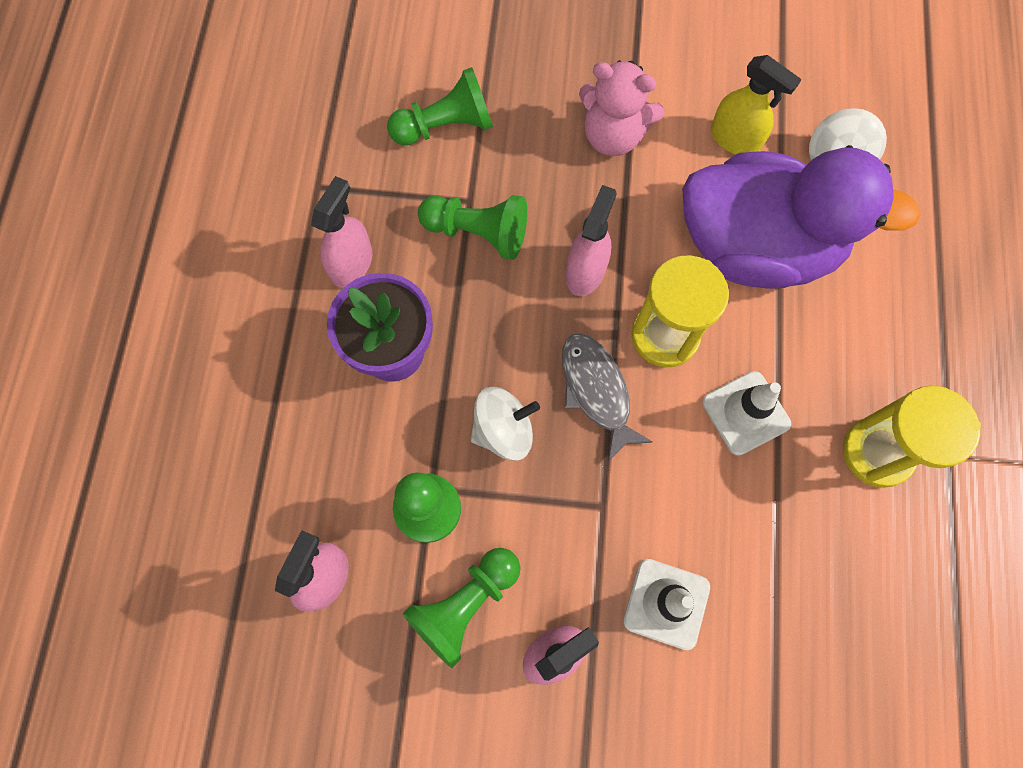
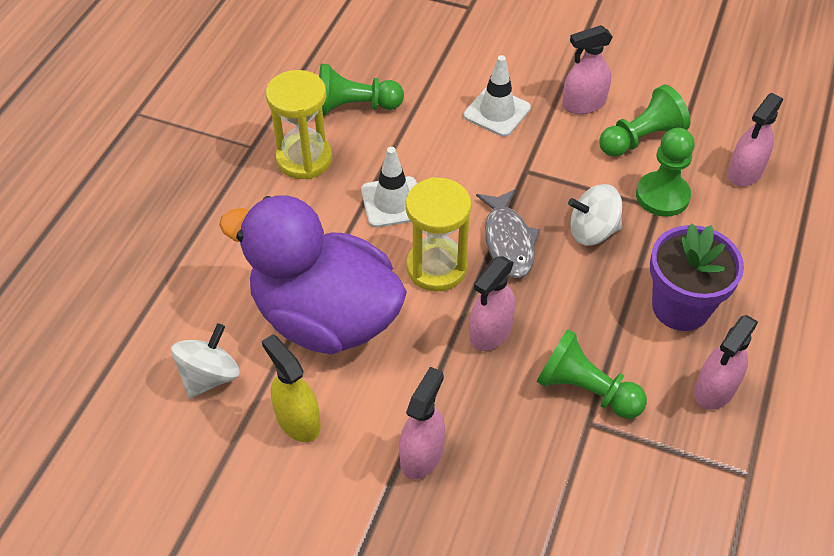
camera: 165 degrees left, 20 degrees down
(446, 126) = (601, 510): green pawn -> green pawn (354, 106)
(613, 136) = (422, 455): pink teddy bear -> pink spray bottle

